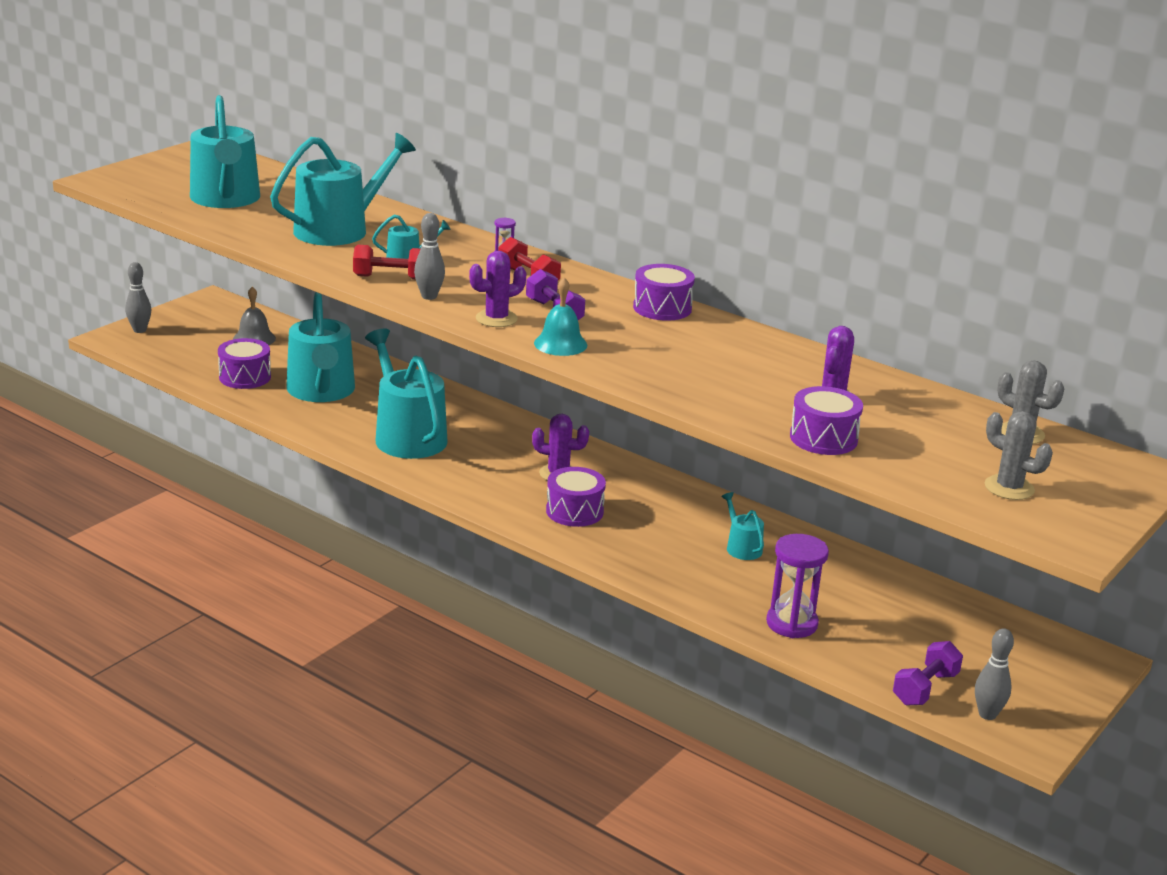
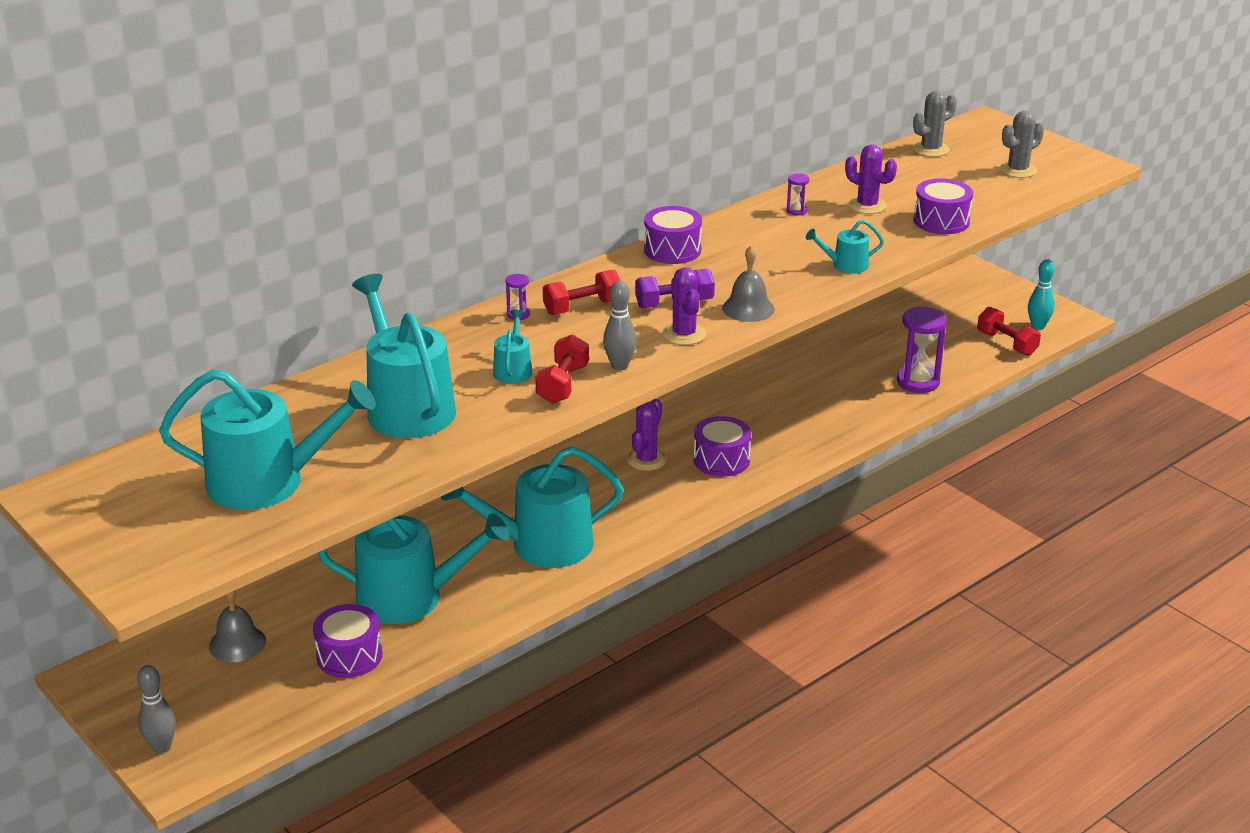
camera: 75 degrees left, 5 degrees up
(560, 344) = (748, 308): turquoise bell -> grey bell
(742, 547) = (797, 384): turquoise watering can -> turquoise watering can (845, 265)
(792, 361) = (796, 211): none -> purple hourglass
(925, 688) = (1006, 343): purple dumbbell -> red dumbbell
(987, 714) = (1038, 326): grey bowling pin -> turquoise bowling pin

